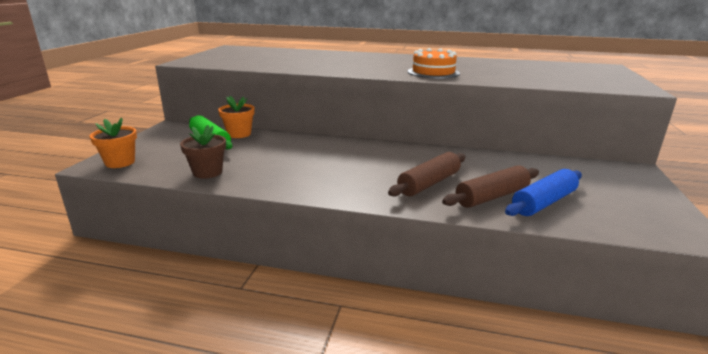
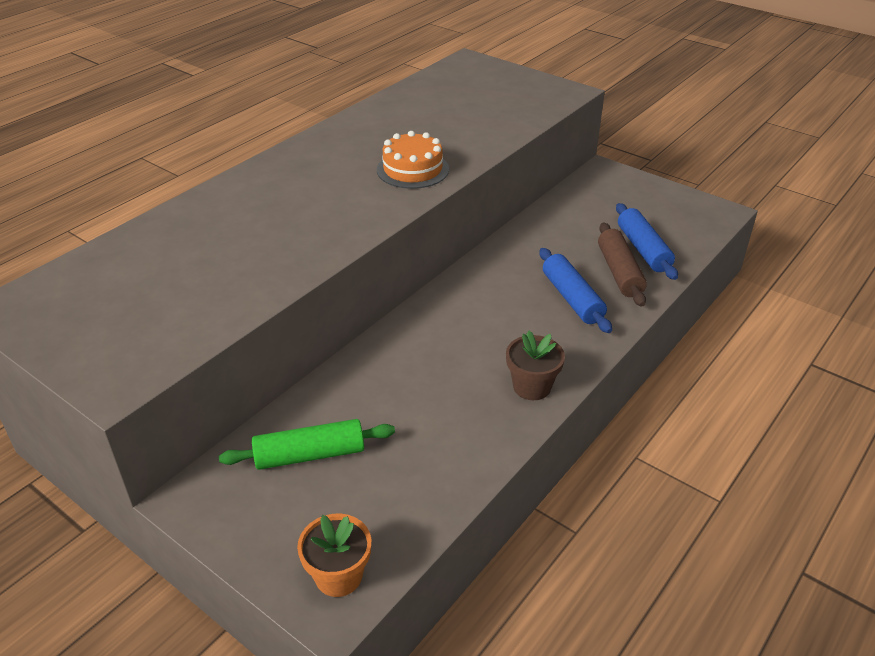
camera: 65 degrees left, 15 degrees up
(207, 172) = (441, 473): brown flower pot -> brown flower pot (532, 387)
(239, 134) = (300, 417): orange flower pot -> none
(429, 183) = (572, 298): brown rolling pin -> blue rolling pin

